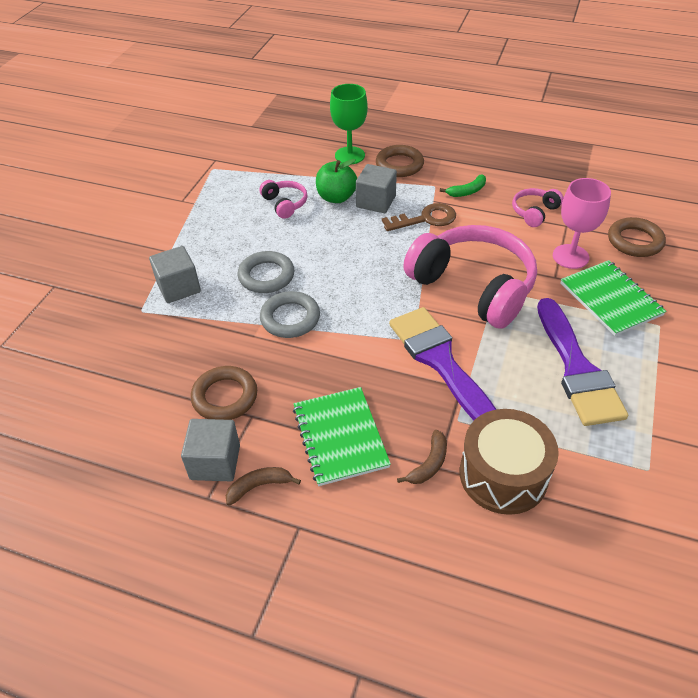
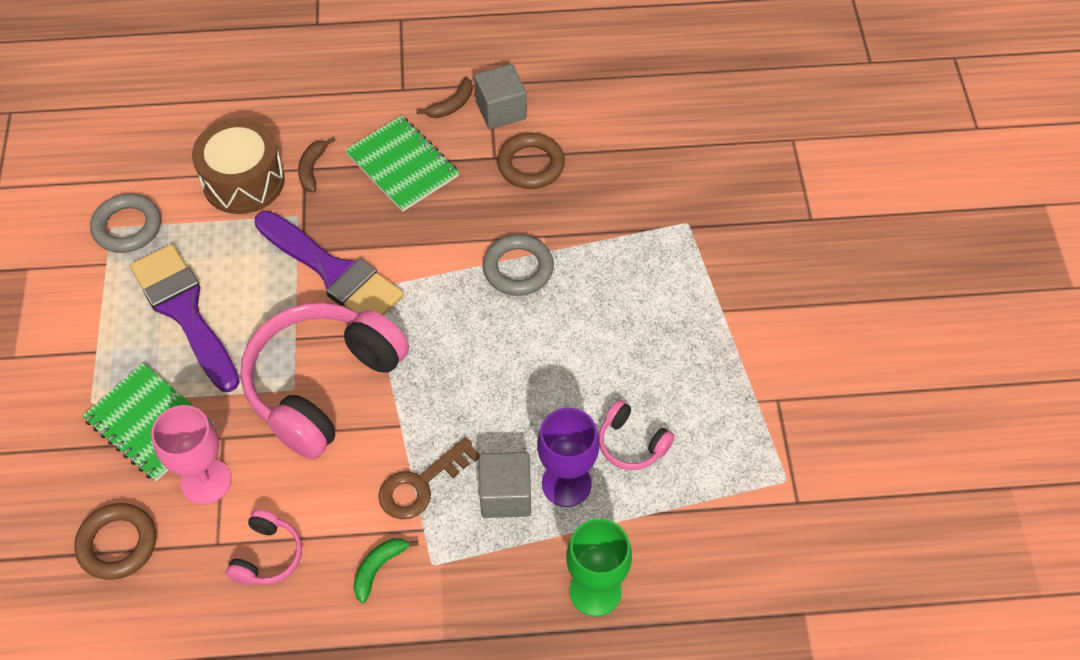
camera: 155 degrees right, 10 degrees up
(179, 287) = (670, 264): grey cube -> none
(266, 276) = (580, 315): grey ring -> grey ring (127, 227)
(336, 197) = (566, 484): green apple -> purple goblet
(399, 165) = (505, 596): brown ring -> none
(473, 286) = (323, 385): pink headphones -> pink headphones turned 105 degrees clockwise

